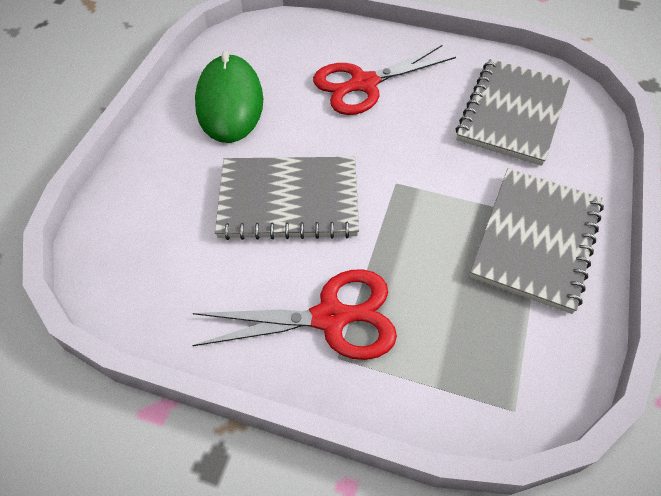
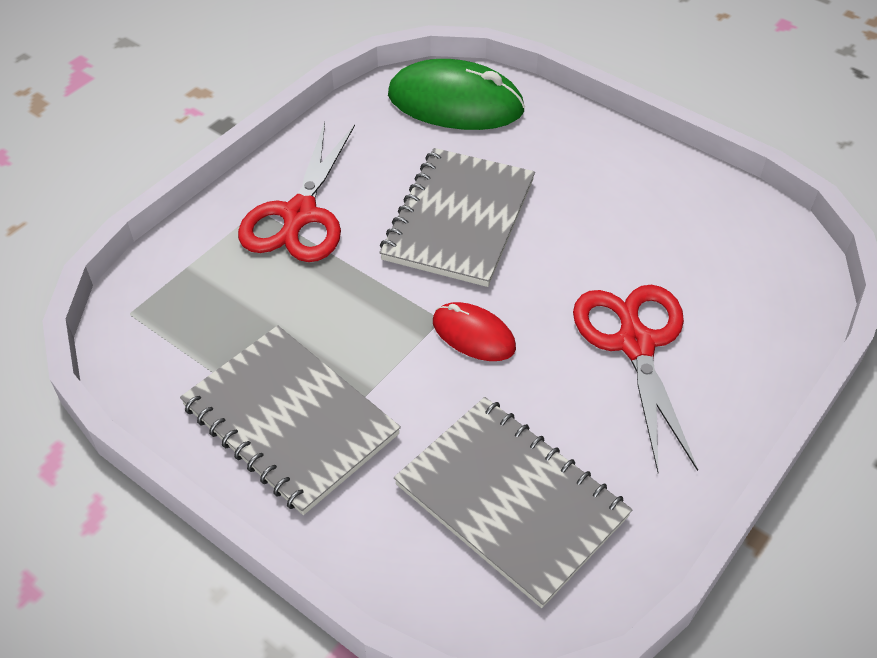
camera: 110 degrees right, 5 degrees down
(229, 102) = (640, 203): green mouse -> green mouse (455, 102)
(400, 161) = (473, 335): none -> red mouse

